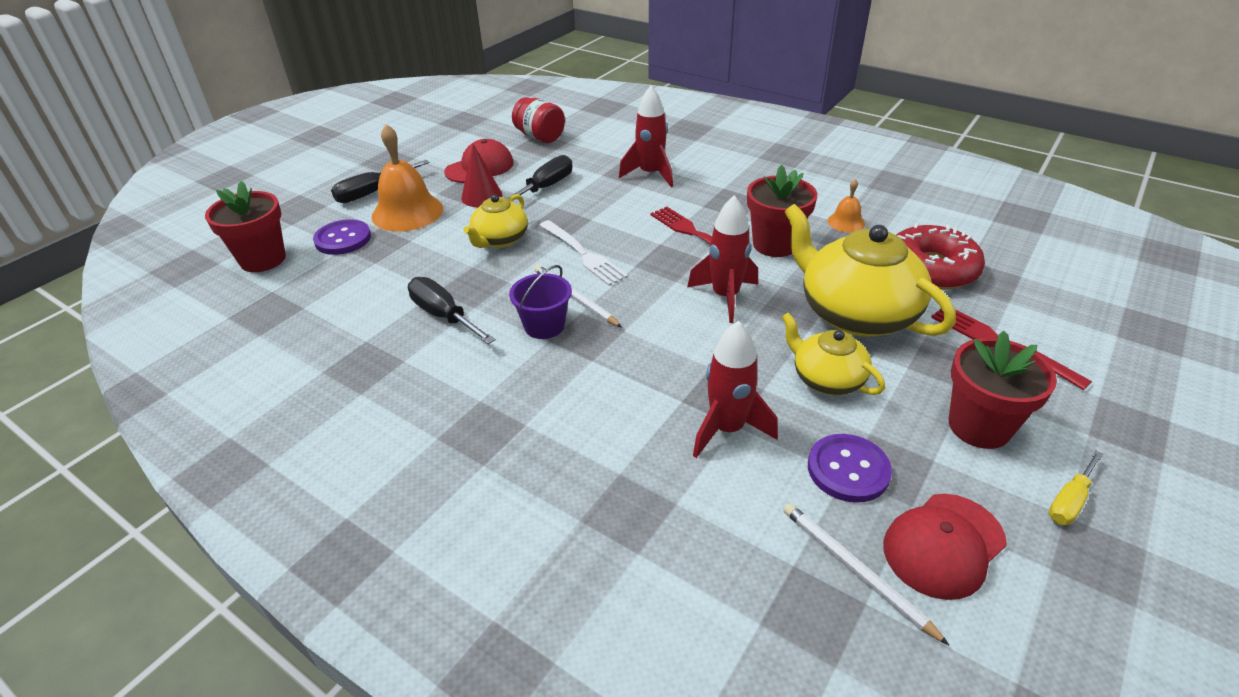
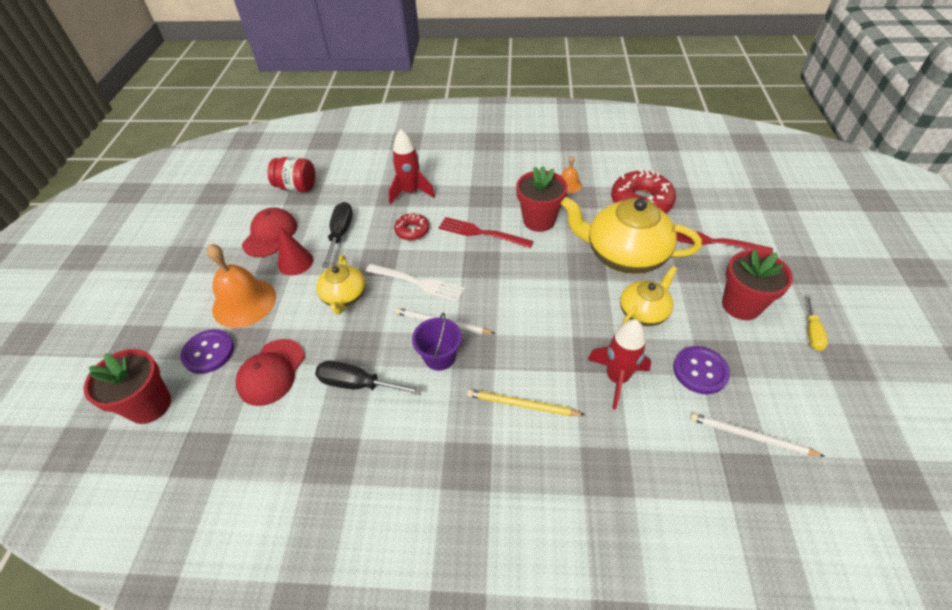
camera: 30 degrees left, 10 degrees up
(372, 193) = (195, 296): black screwdriver -> none
(590, 405) = (522, 405): none -> yellow pencil
(620, 208) = (412, 231): none -> red donut
(725, 297) = (540, 276): red rocket -> none
(827, 379) = (643, 312): yellow teapot -> yellow teapot turned 120 degrees clockwise
(943, 545) = (778, 394): red cap -> red cap (271, 372)

